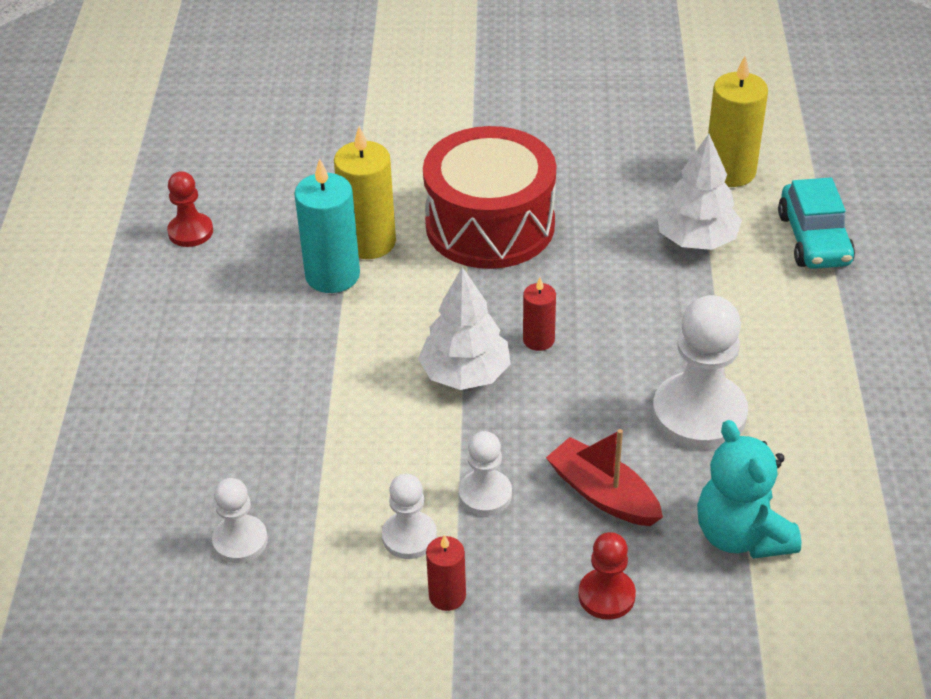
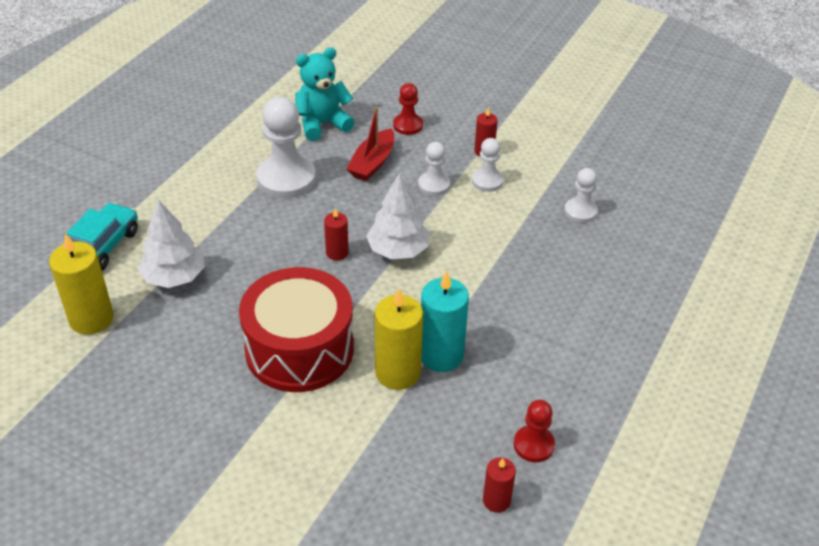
camera: 155 degrees left, 0 degrees up
(208, 178) = (496, 500): none -> red candle
(603, 494) = (372, 163): red boat -> red boat turned 45 degrees clockwise
(741, 535) = (322, 124): turquoise teddy bear -> turquoise teddy bear turned 120 degrees counterclockwise

